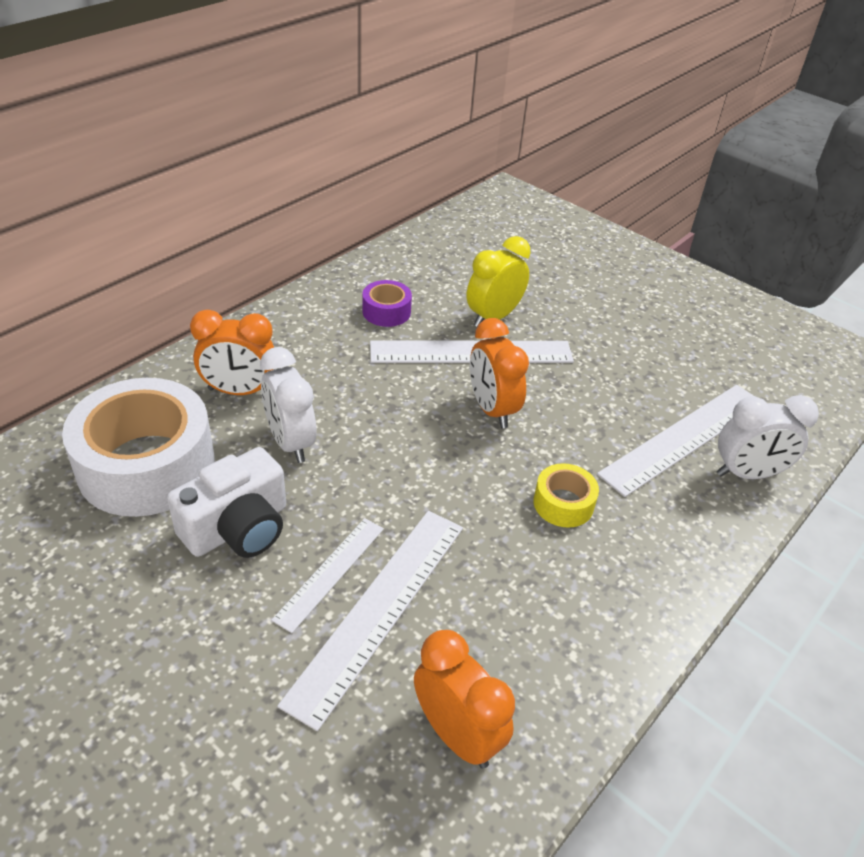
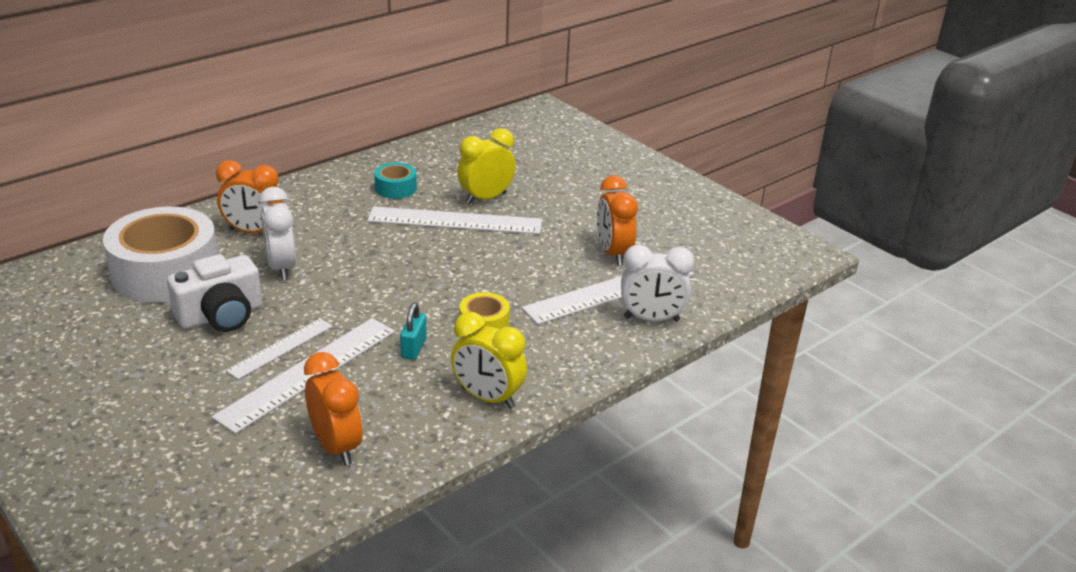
camera: 10 degrees right, 10 degrees down
(386, 311) = (395, 188): purple tape -> turquoise tape
(492, 409) = (454, 260): orange clock -> orange clock (613, 253)
(494, 552) = (413, 348): none -> turquoise padlock
(613, 622) = (487, 398): none -> yellow clock

